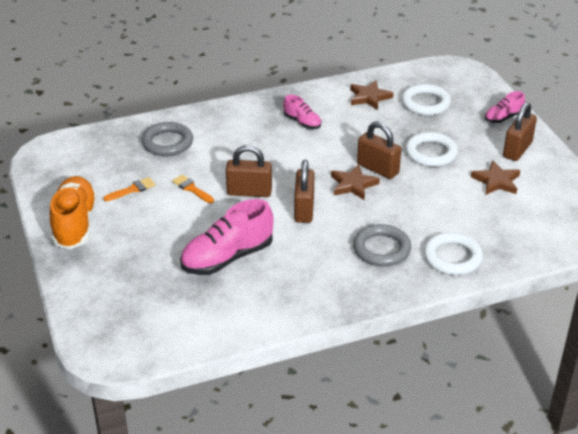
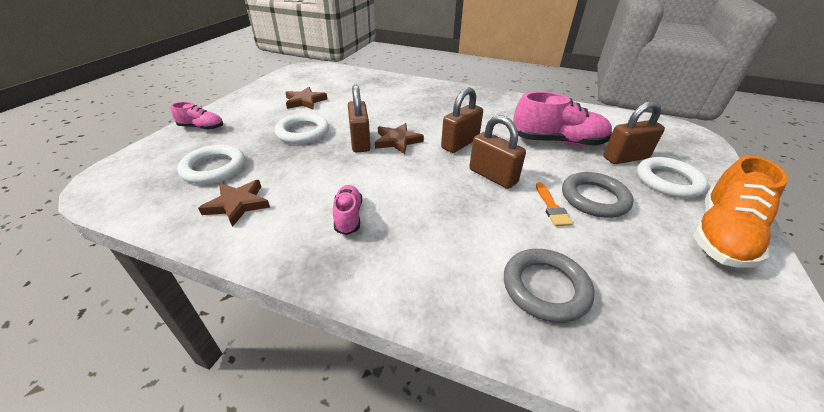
camera: 140 degrees left, 0 degrees up
(132, 189) = (630, 242): orange brush -> none
(381, 249) = (439, 104): grey ring -> grey ring (594, 198)
(452, 257) = (404, 87): white ring -> white ring (668, 181)
(517, 150) = (250, 108): brown padlock -> brown padlock (625, 158)

